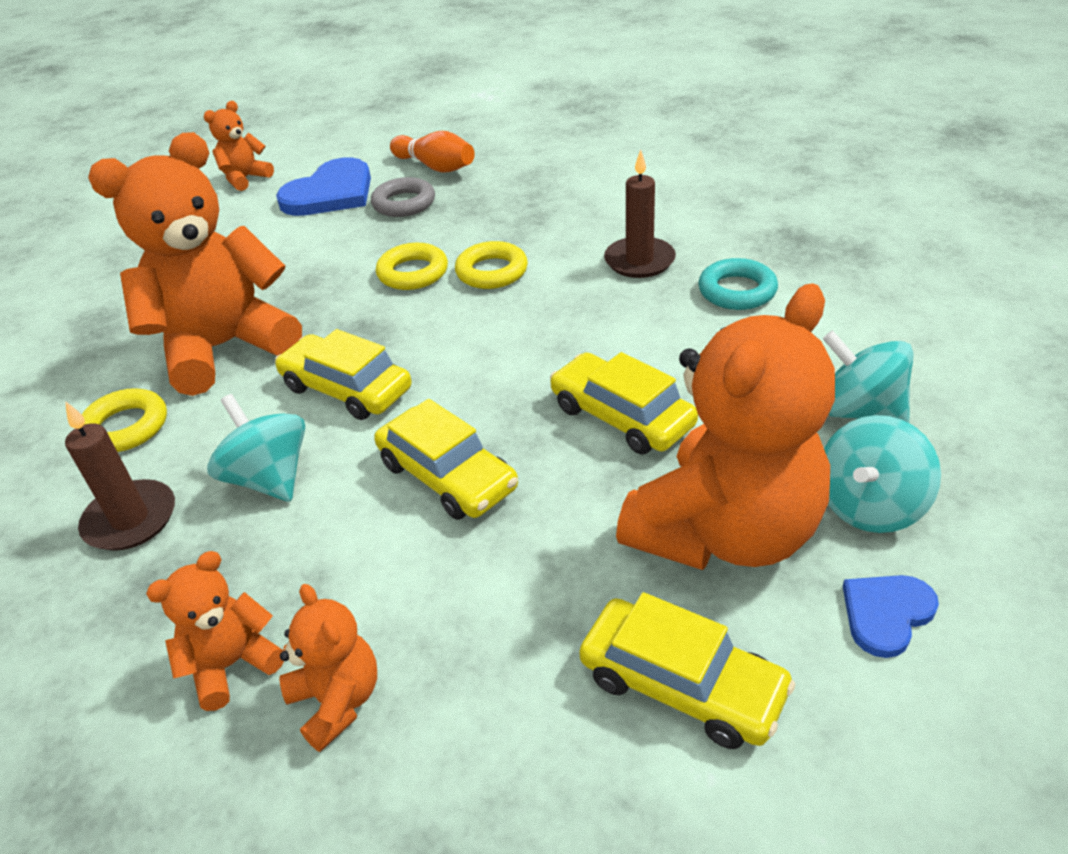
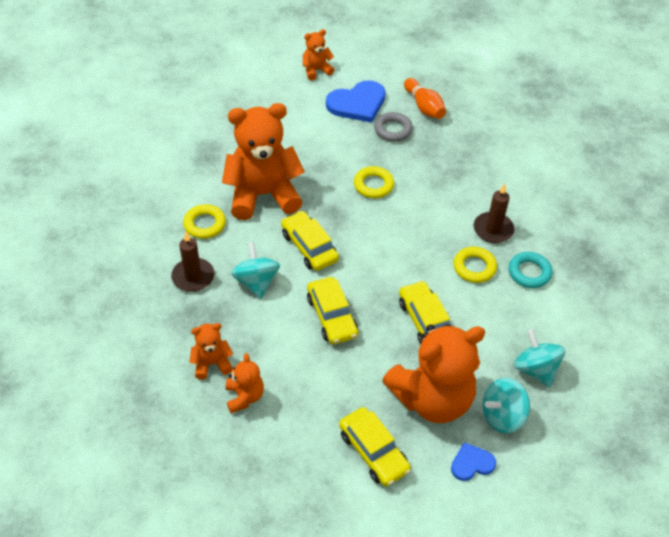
camera: 20 degrees right, 10 degrees up
(492, 272) = (413, 202): yellow ring -> yellow ring (474, 267)

